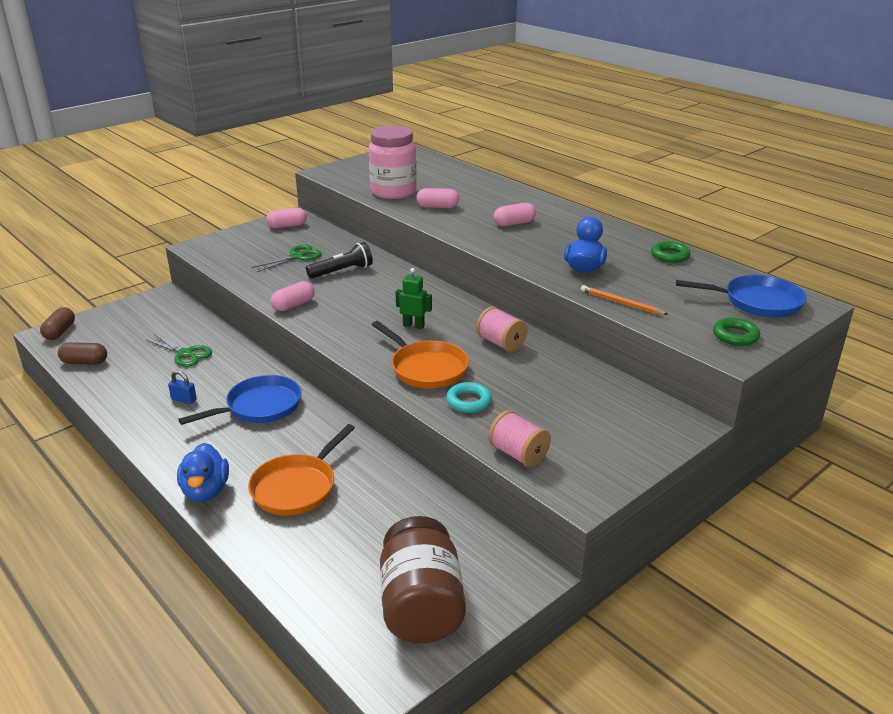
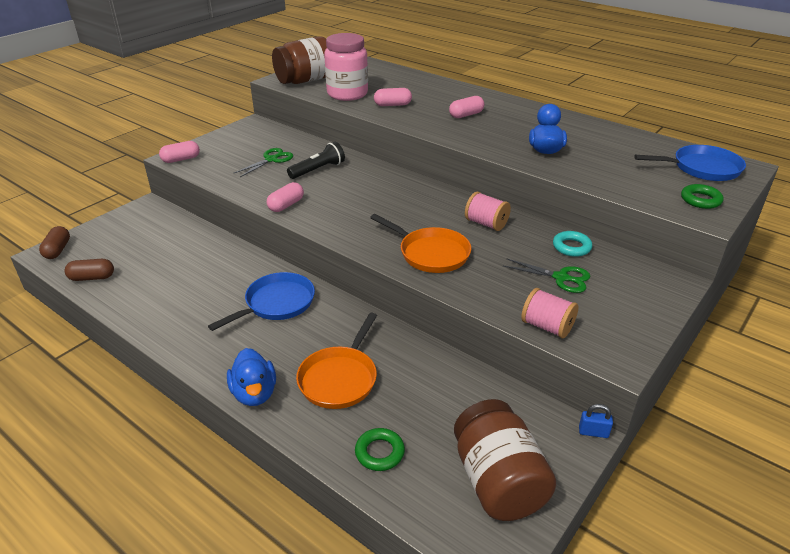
camera: 10 degrees left, 5 degrees up
(184, 399) = (202, 304): blue padlock -> blue padlock (593, 432)
(186, 354) = (188, 260): green scissors -> green scissors (561, 278)
(287, 226) = (251, 132): pink capsule -> pink capsule (181, 159)
(355, 174) = (305, 80): none -> brown jar
(413, 325) = (403, 214): green robot -> none
(468, 401) = (481, 281): turquoise ring -> turquoise ring (571, 247)
(621, 303) = (592, 179): orange pencil -> none
(670, 256) = (610, 134): green ring -> green ring (379, 452)

